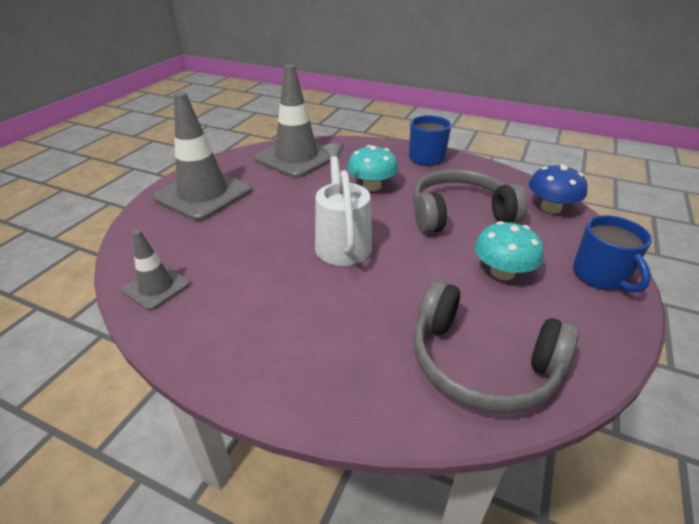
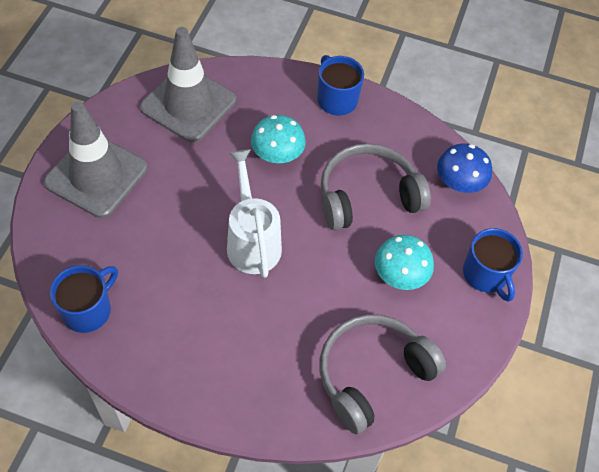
camera: 10 degrees left, 20 degrees up
(156, 287) = (88, 310): grey traffic cone -> blue mug
(481, 363) = (372, 374): grey headphones -> grey headphones turned 120 degrees clockwise

